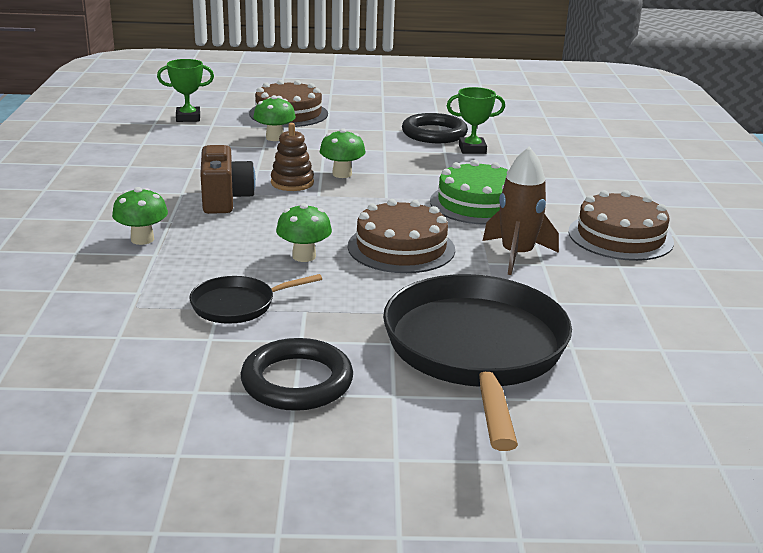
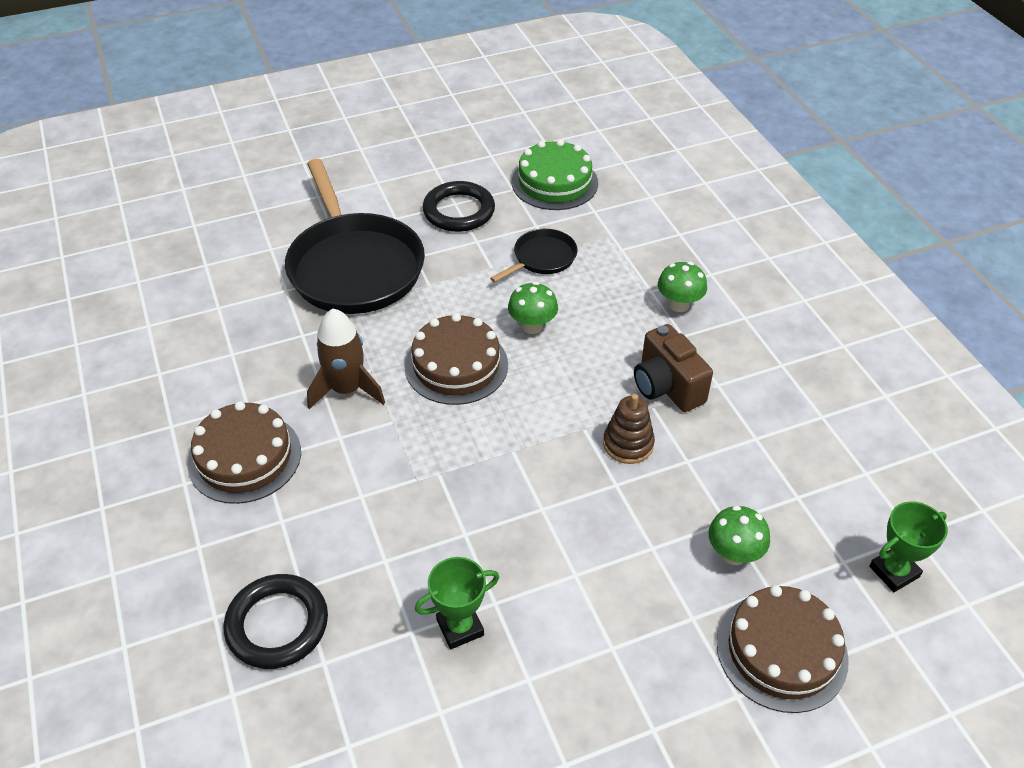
camera: 160 degrees right, 20 degrees up
(342, 174) = (588, 485): green mushroom -> none
(434, 133) = (534, 665): black ring -> black ring (277, 624)
(478, 204) = (408, 473): green cake -> green cake (554, 182)

